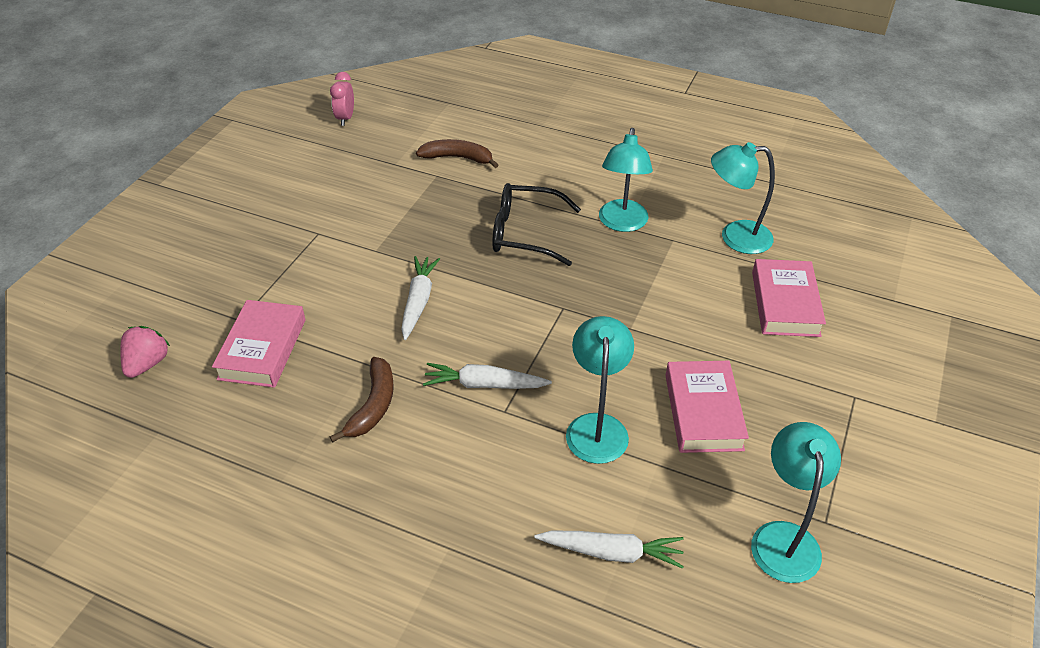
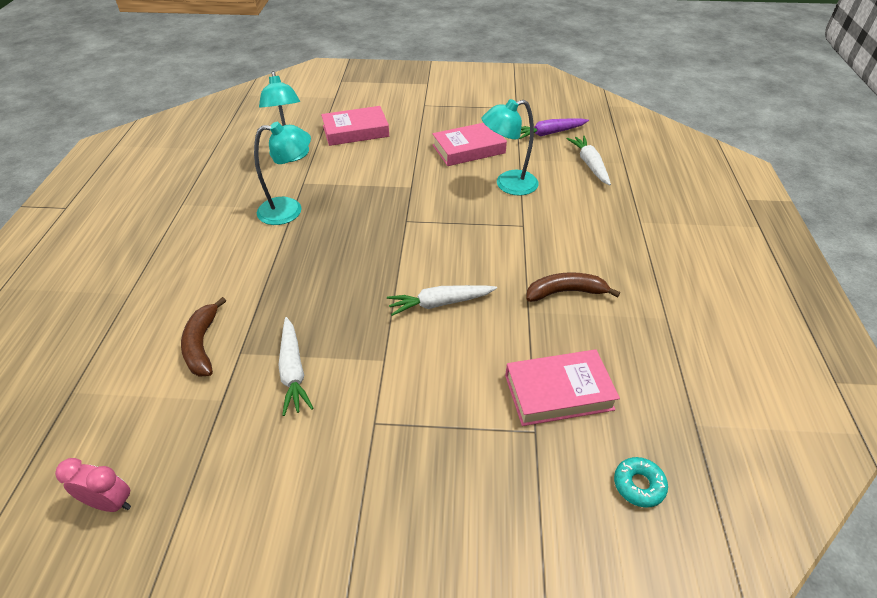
camera: 110 degrees left, 0 degrees up
(147, 363) = (639, 485): pink strawberry -> turquoise donut
(345, 118) = (110, 503): pink clock -> pink clock turned 150 degrees counterclockwise
(484, 384) = (506, 241): white carrot -> white carrot (293, 371)
(525, 233) = (321, 262): black glasses -> none
(723, 535) = (549, 133): none -> purple carrot
(784, 538) = (535, 117): turquoise lamp -> none

